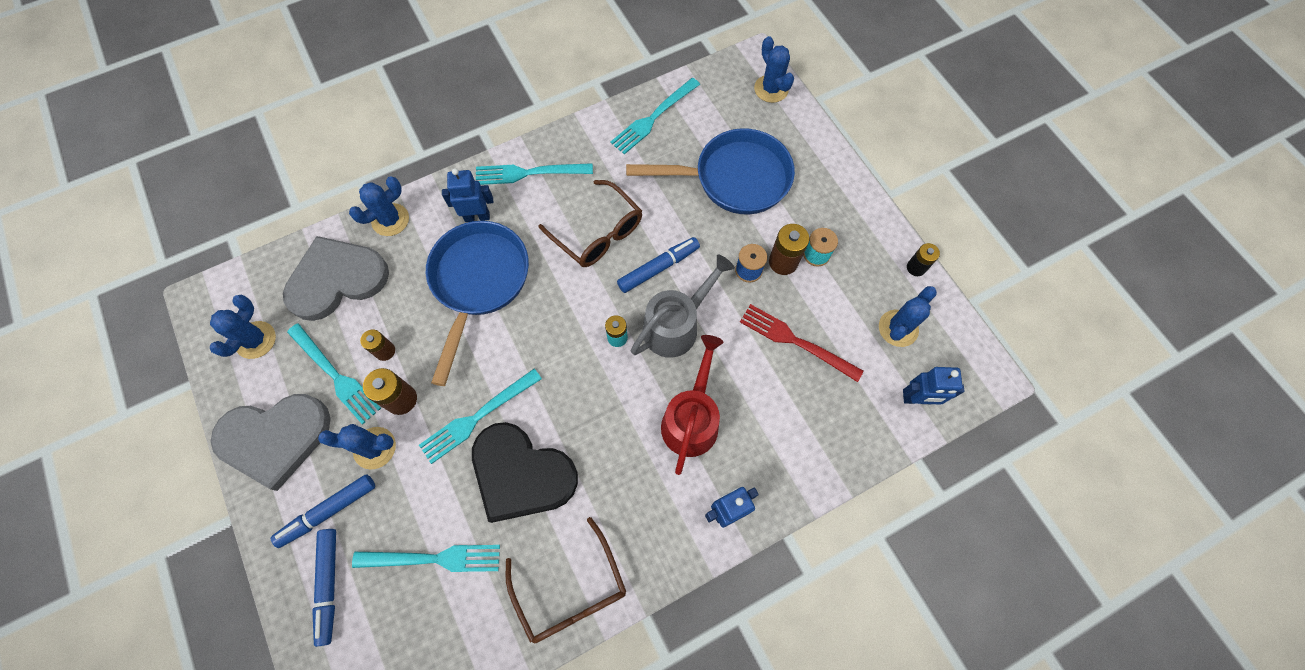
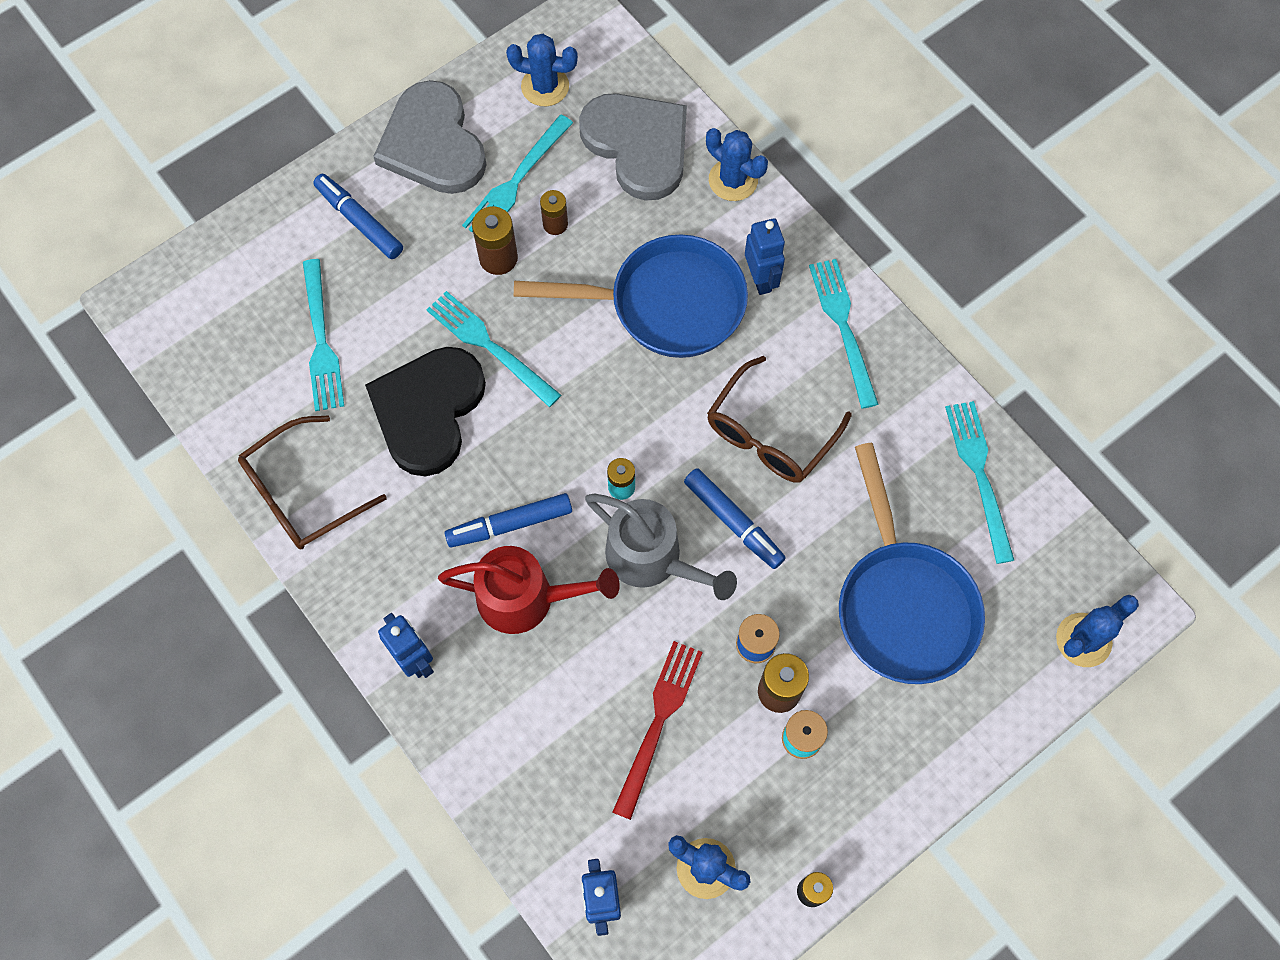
camera: 80 degrees right, 0 degrees up
(329, 585) = (283, 245): blue marker -> blue marker (510, 524)
(374, 448) = (436, 246): blue cactus -> none
(653, 118) = (978, 473): turquoise fork -> turquoise fork turned 45 degrees clockwise

